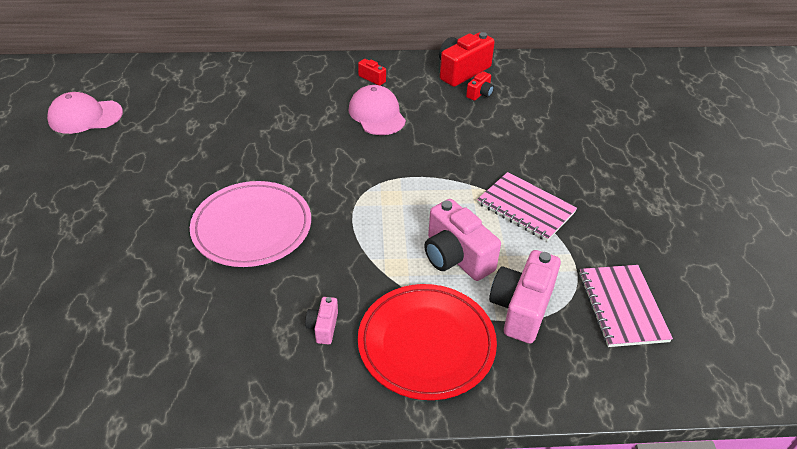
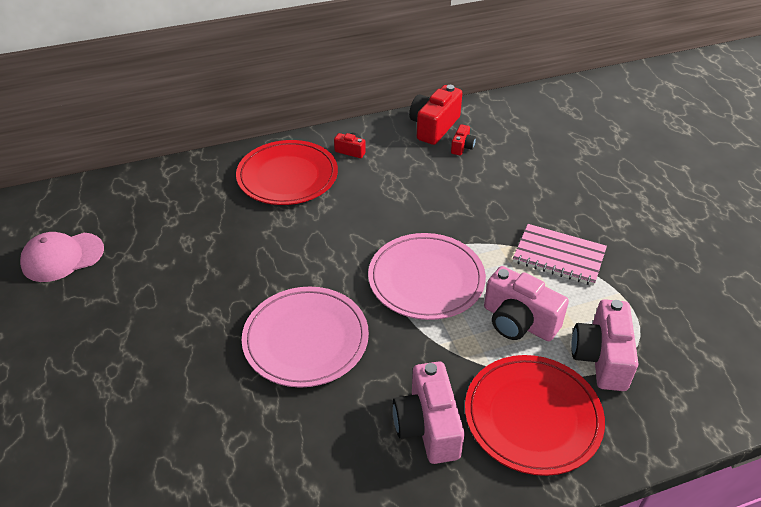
camera: 15 degrees left, 0 degrees up
(305, 89) = (287, 176): none -> red plate
(323, 327) = (428, 426): pink camera -> pink camera, size x2.01
(377, 114) = (373, 189): pink cap -> none
(386, 201) = (426, 279): none -> pink plate
(622, 306) = (687, 333): pink notebook -> none

